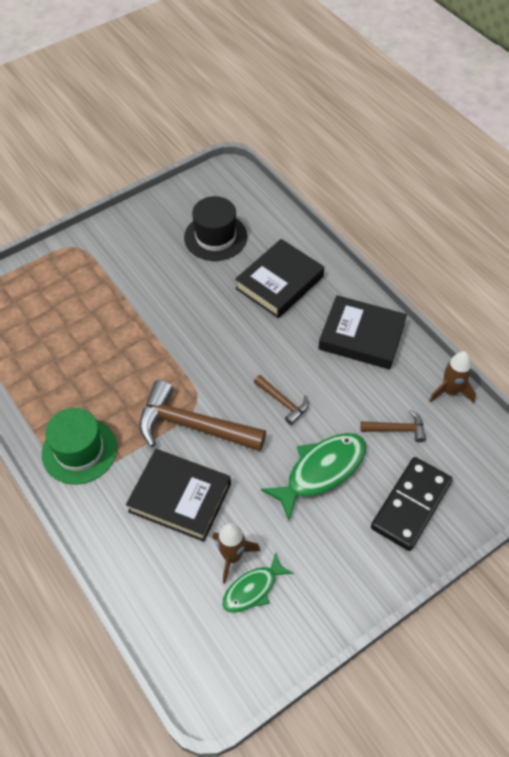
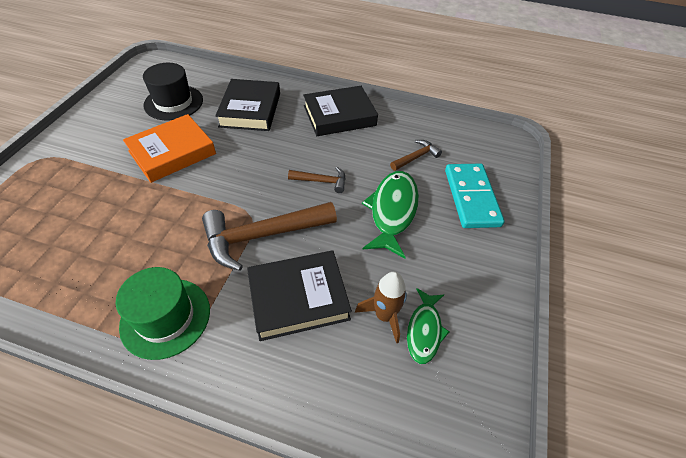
camera: 40 degrees left, 5 degrees down
(178, 297) = (172, 152): none -> orange book
(411, 505) = (471, 197): black domino -> turquoise domino
(450, 391) = (425, 119): brown rocket -> none

